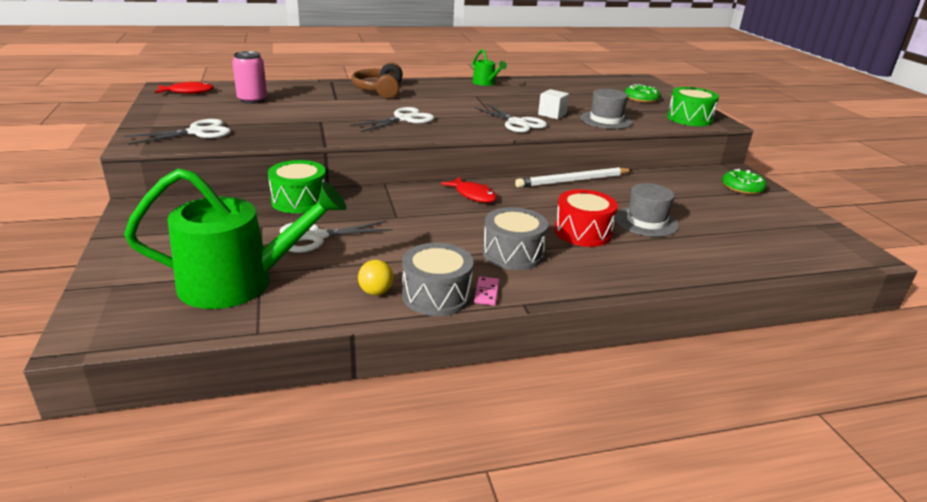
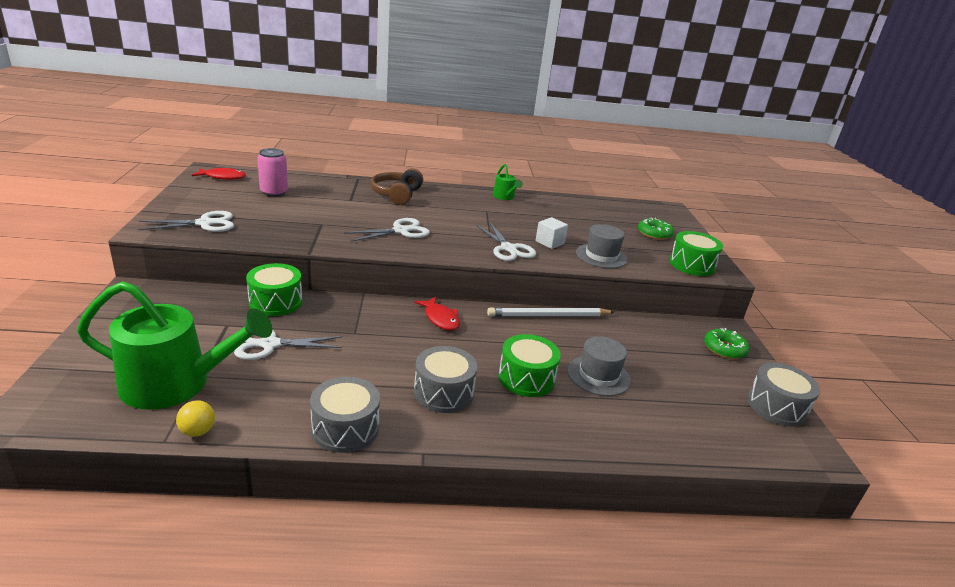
camera: 10 degrees right, 0 degrees up
(376, 292) = (291, 415): yellow ball -> yellow ball (198, 431)
(486, 293) = (394, 433): pink domino -> none
(583, 232) = (526, 378): red drum -> green drum
(811, 225) = (776, 406): none -> grey drum

